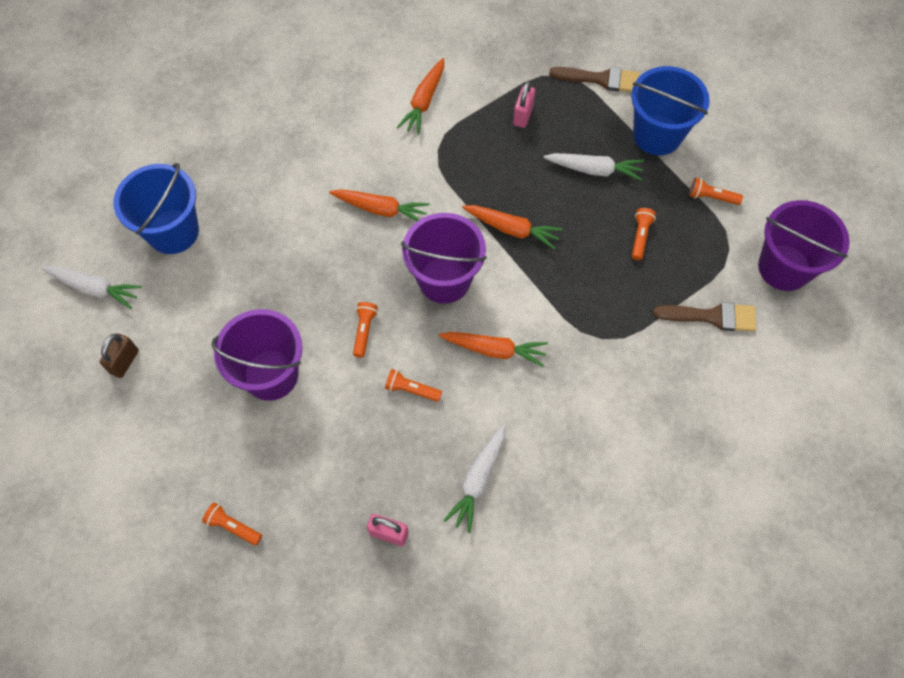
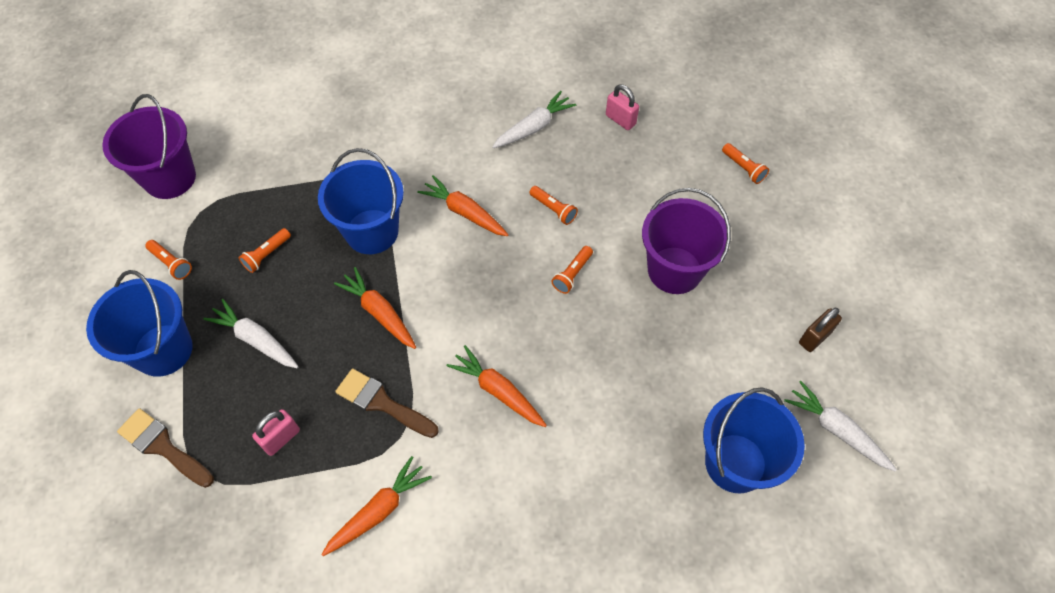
camera: 155 degrees left, 5 degrees down
(444, 280) = (473, 290): purple bucket -> none
(566, 295) = (372, 231): none -> blue bucket
(712, 316) = (264, 165): brown brush -> brown brush (382, 403)

